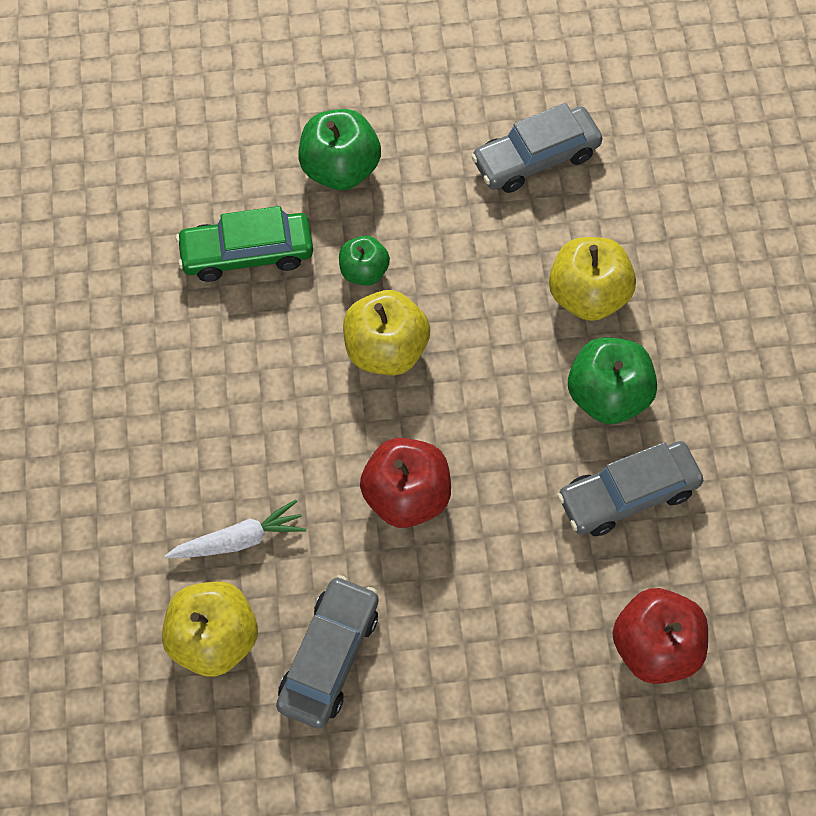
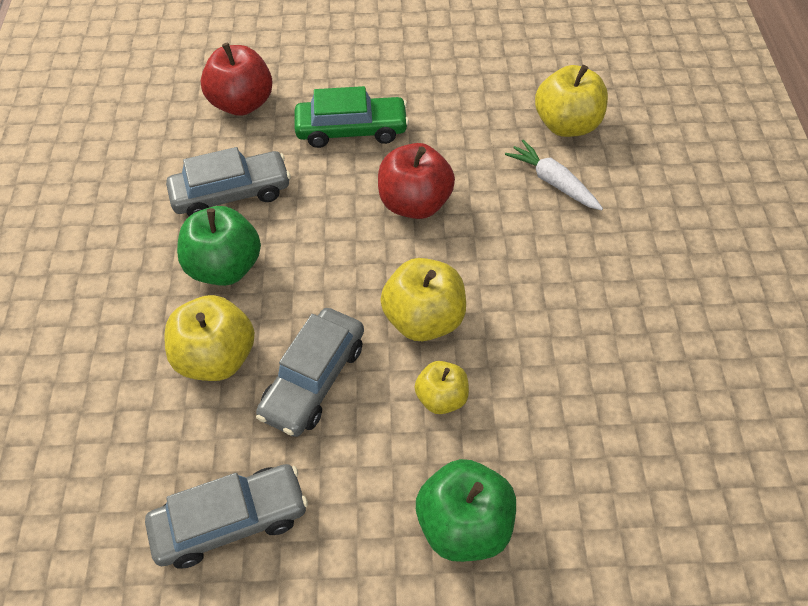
camera: 175 degrees left, 10 degrees down
(239, 540) = (553, 182): white carrot -> white carrot turned 60 degrees clockwise
(247, 253) = (567, 426): green car -> green car (351, 130)
(329, 656) = (480, 110): grey car -> grey car (313, 379)
(364, 271) = (441, 398): green apple -> yellow apple

